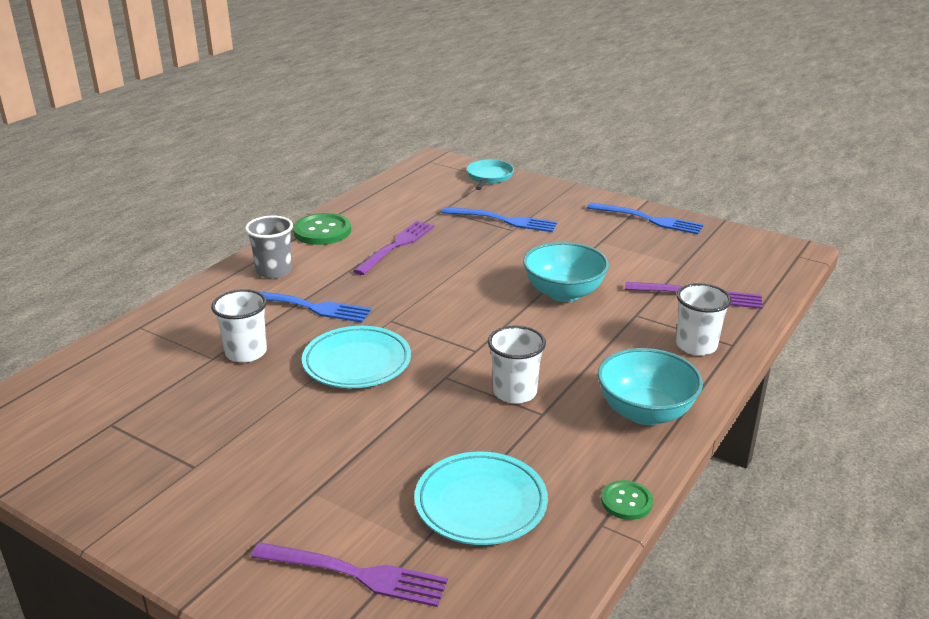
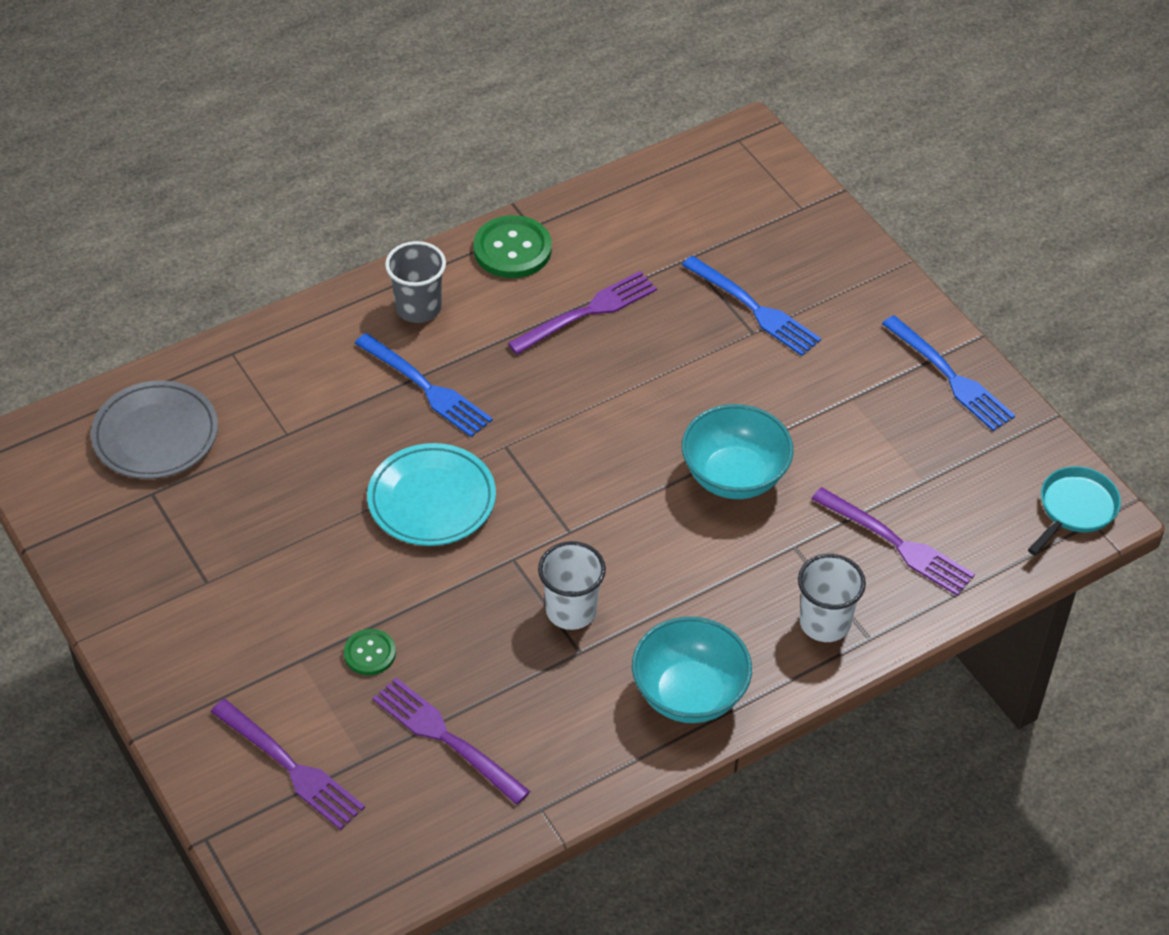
camera: 25 degrees right, 20 degrees up
(96, 388) = (155, 435): none -> grey plate
(246, 352) = (324, 438): white cup -> none
(481, 503) = (445, 738): turquoise plate -> purple fork
(489, 177) = (797, 206): turquoise pan -> turquoise pan (1075, 509)
(626, 501) = (584, 794): green button -> green button (369, 653)

